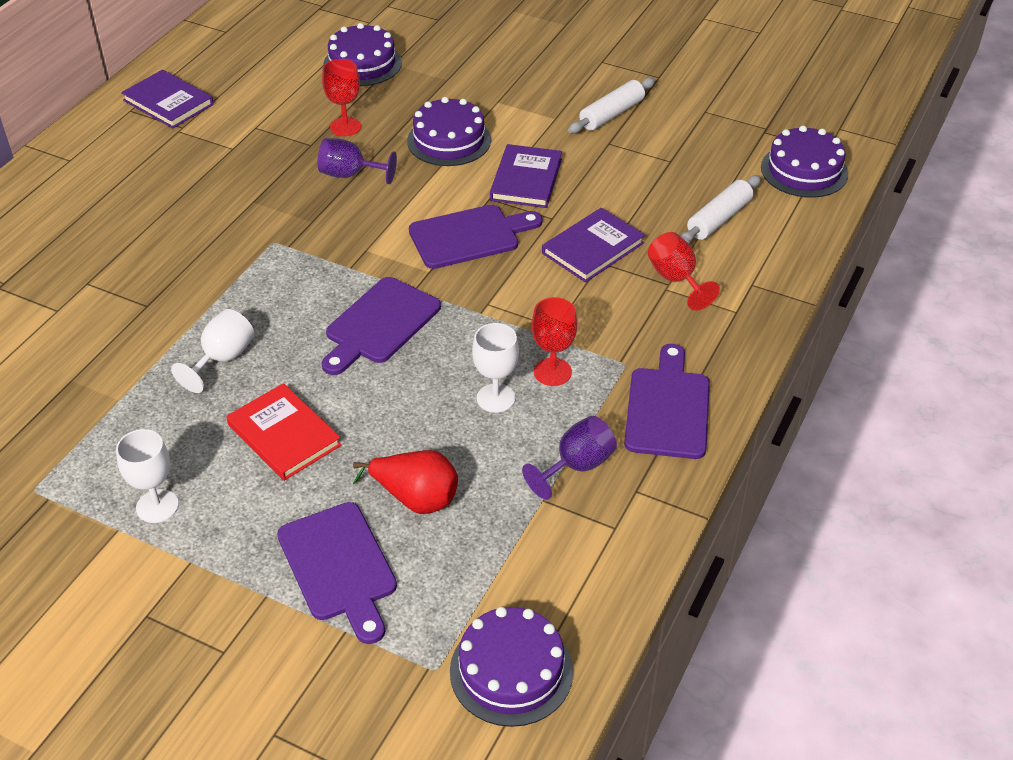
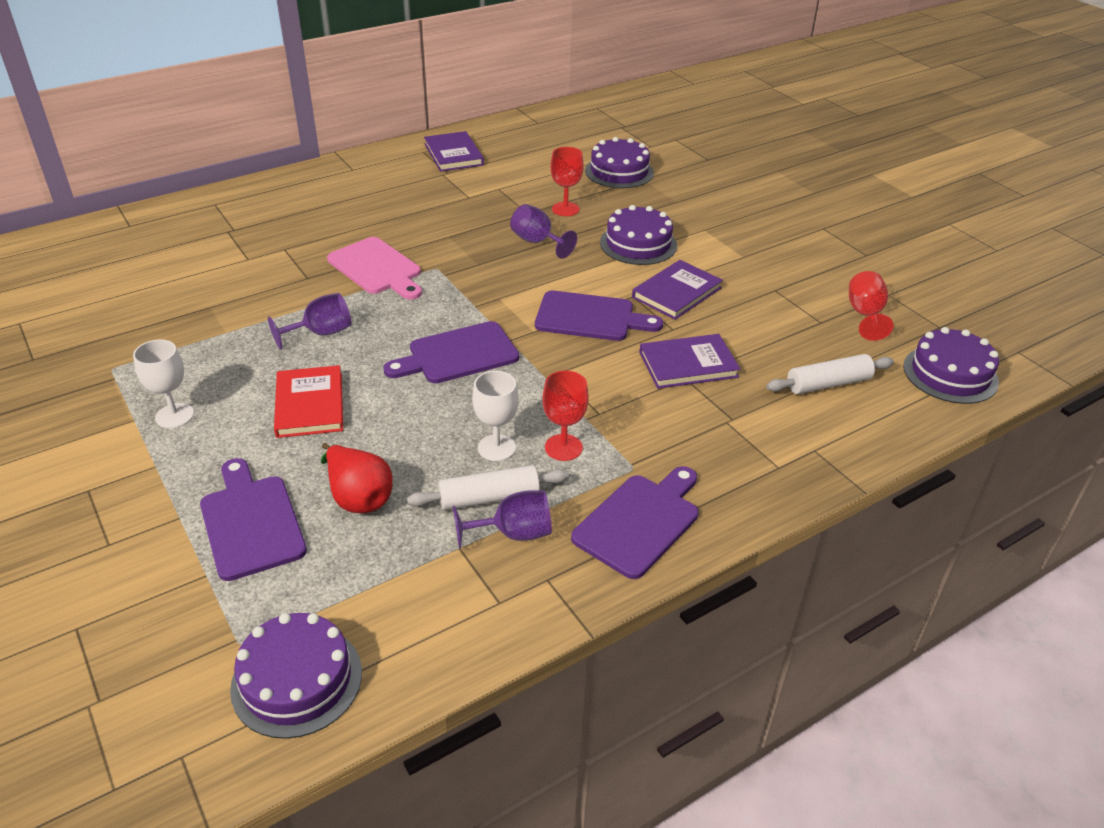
camera: 30 degrees right, 5 degrees down
(212, 266) = (377, 268): none -> pink cutting board
(222, 359) = (321, 333): white goblet -> purple goblet
(339, 567) = (251, 522): purple cutting board -> purple cutting board turned 150 degrees clockwise
(611, 114) = (797, 269): white rolling pin -> white rolling pin (489, 498)
(676, 279) = (743, 418): red goblet -> red goblet (865, 315)

